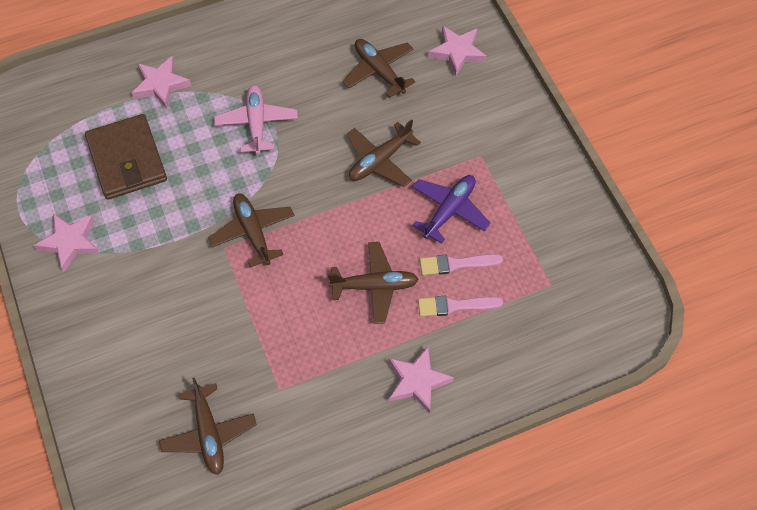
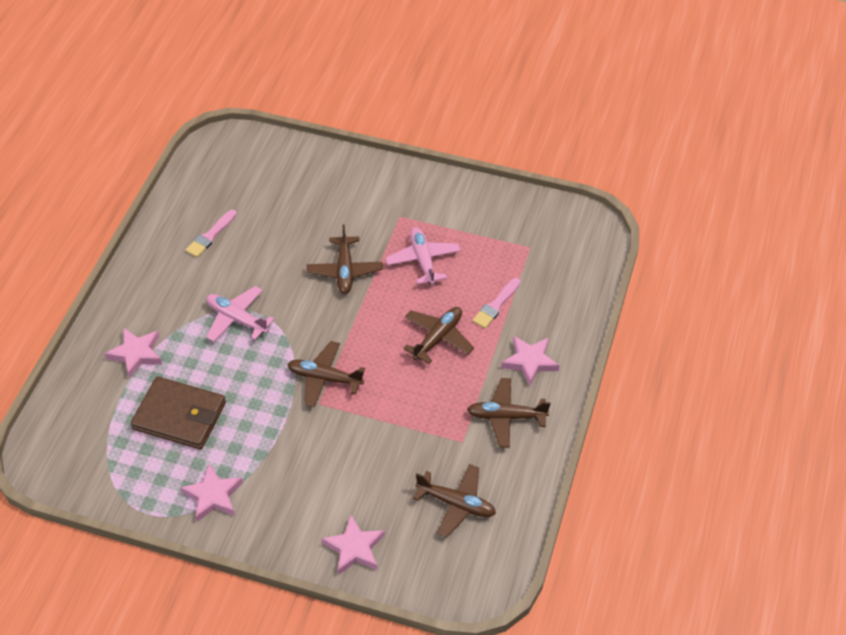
camera: 50 degrees left, 10 degrees down
(379, 71) = (273, 223): brown plane -> brown plane (506, 417)
(449, 210) = (423, 260): purple plane -> pink plane
(456, 264) = (466, 284): pink brush -> pink brush (210, 236)
(457, 52) = (306, 172): pink star -> pink star (354, 548)

